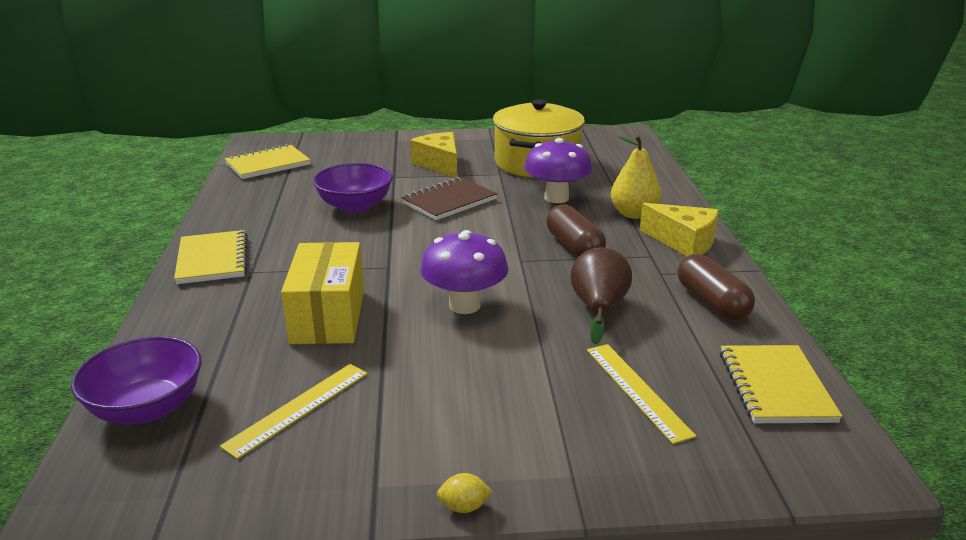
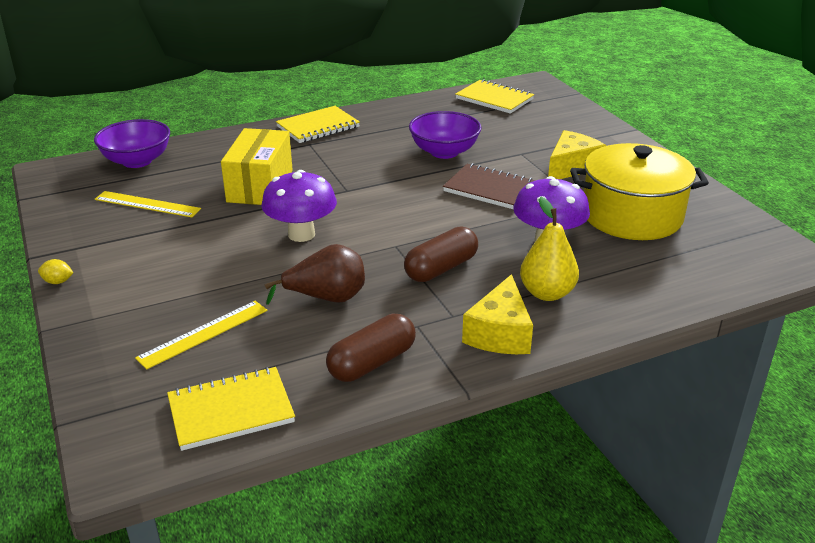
camera: 70 degrees right, 5 degrees up
(328, 316) = (260, 186): yellow box -> yellow box turned 60 degrees counterclockwise
(464, 507) = (58, 282): yellow lemon -> yellow lemon turned 60 degrees counterclockwise

